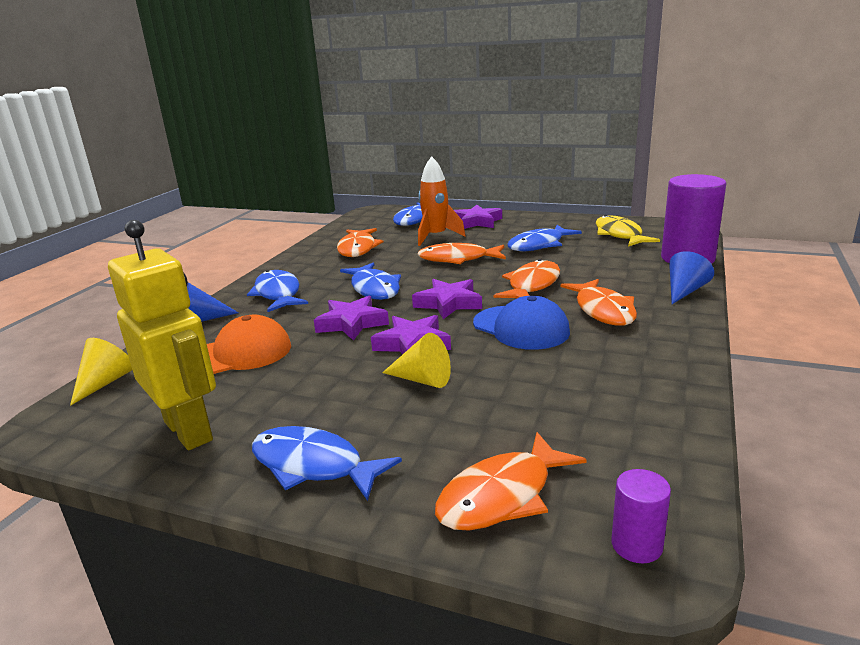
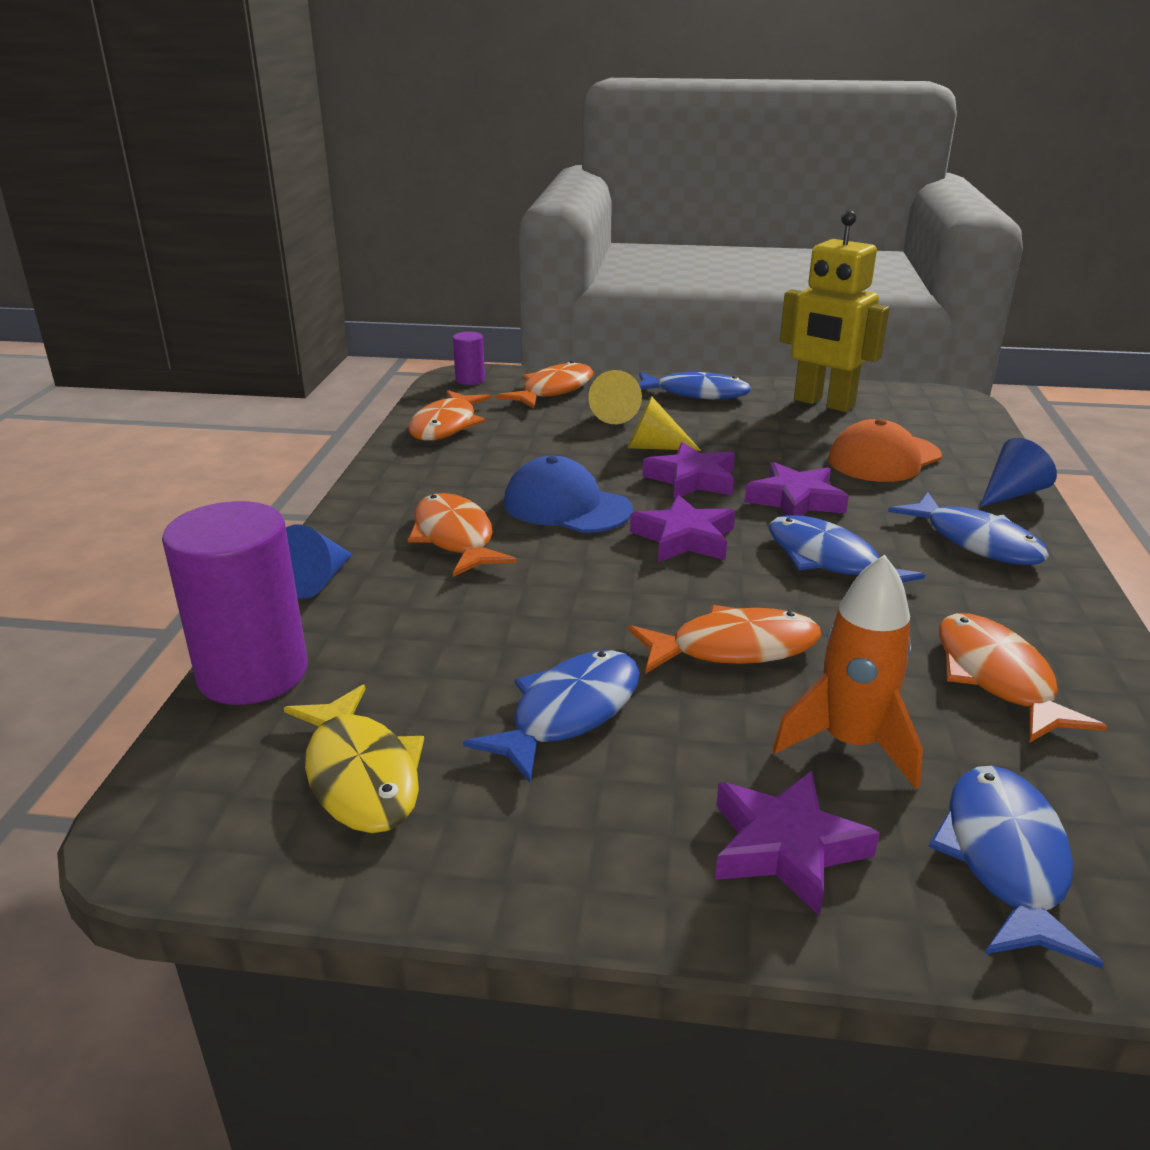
camera: 165 degrees right, 5 degrees up
(105, 382) = (975, 427): yellow cone -> yellow cone (615, 415)
(532, 285) = (564, 582): orange fish -> orange fish (446, 426)

